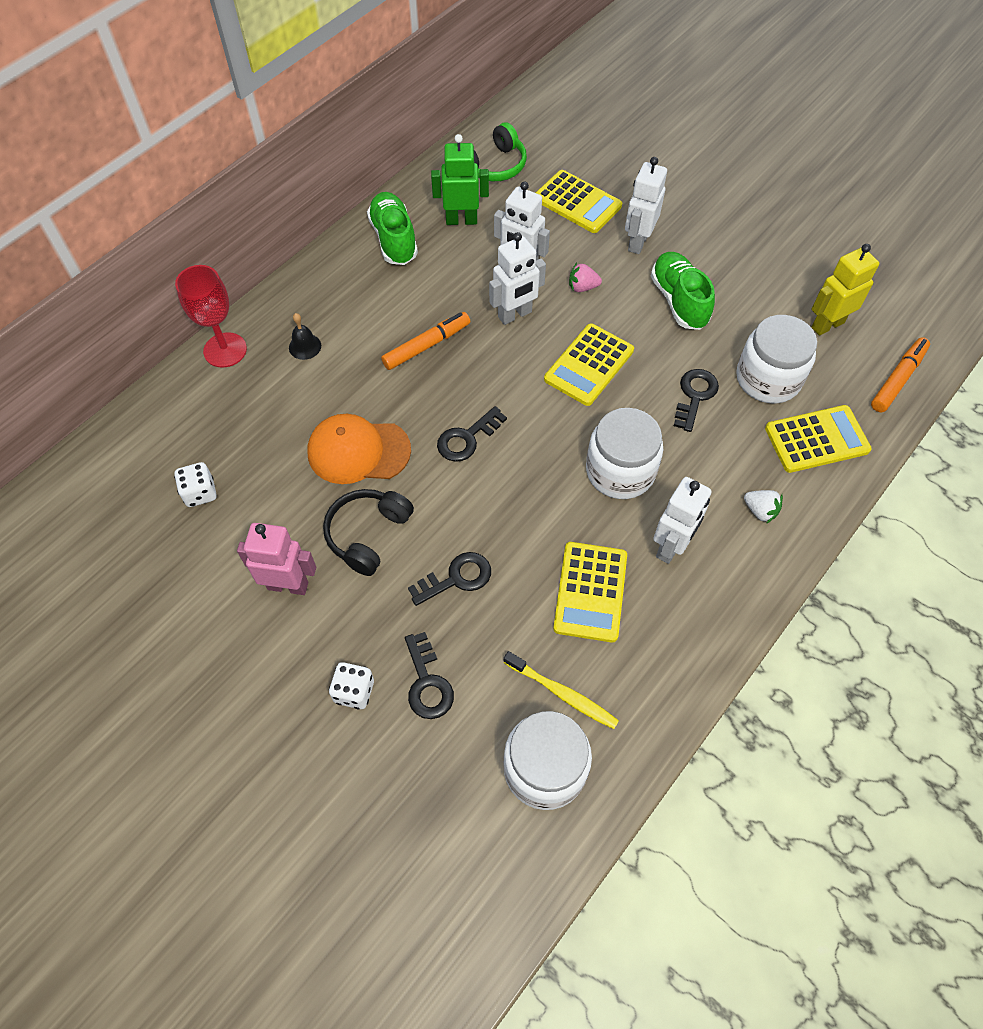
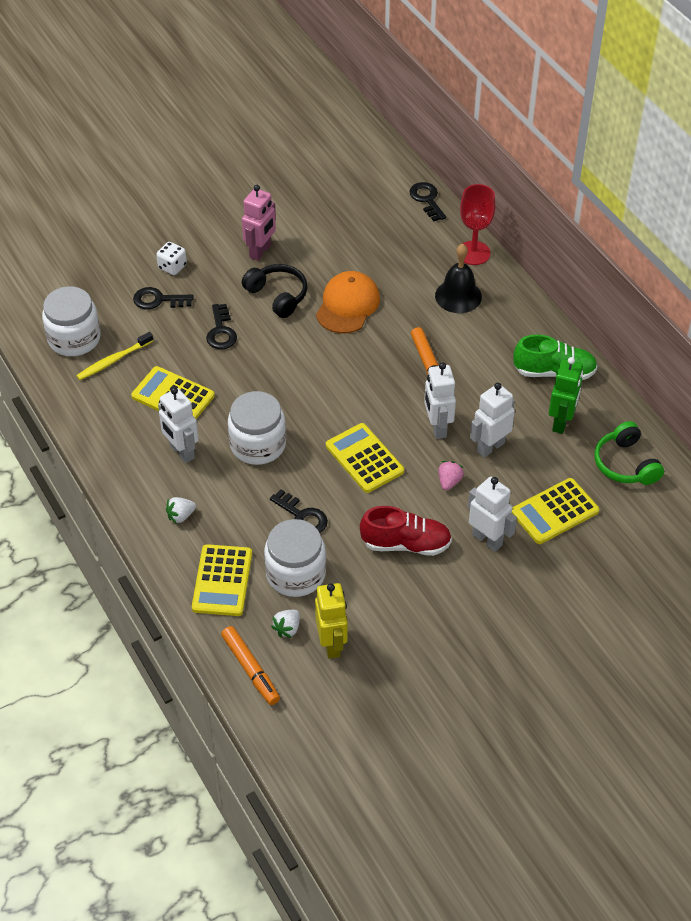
camera: 110 degrees right, 10 degrees down
(200, 493) = (352, 223): white dice -> none
(305, 346) = (458, 296): black bell -> black bell, size x1.79
(467, 438) = (330, 366): black key -> black key (427, 199)
(679, 301) = (406, 544): green shoe -> red shoe
(834, 365) = (287, 628): none -> white strawberry

